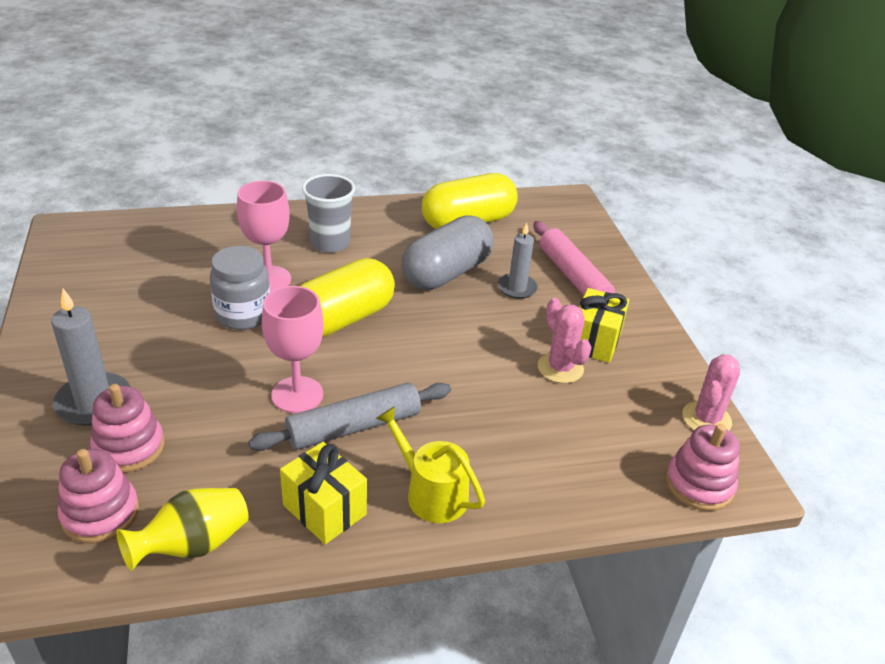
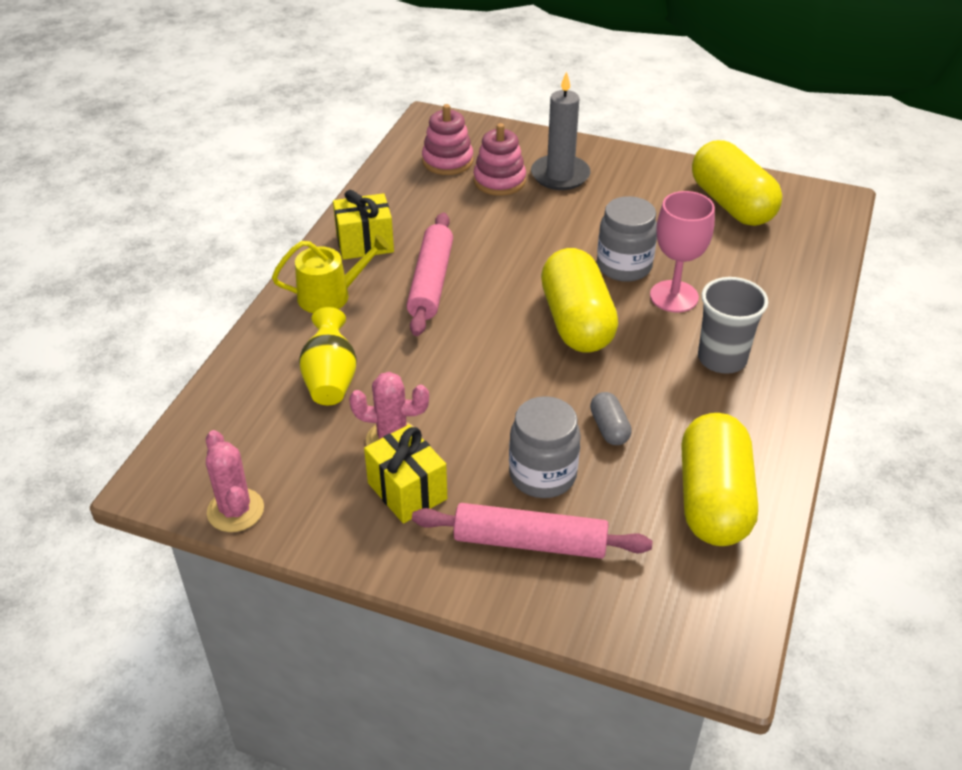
camera: 125 degrees right, 5 degrees up
(100, 279) = (731, 204): none -> yellow capsule
(193, 545) = (388, 187): yellow vase -> yellow vase (330, 379)
(297, 395) = (492, 265): pink goblet -> none
(354, 427) = (431, 282): grey rolling pin -> pink rolling pin
(446, 273) = (609, 428): grey capsule -> grey capsule, size x0.45
(517, 288) = (542, 475): grey candle -> grey jar
(699, 484) = (183, 451): pink stacking toy -> none

